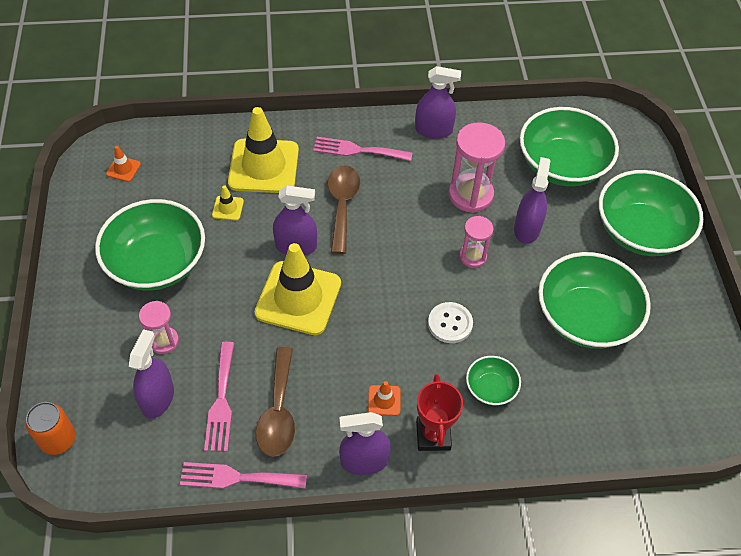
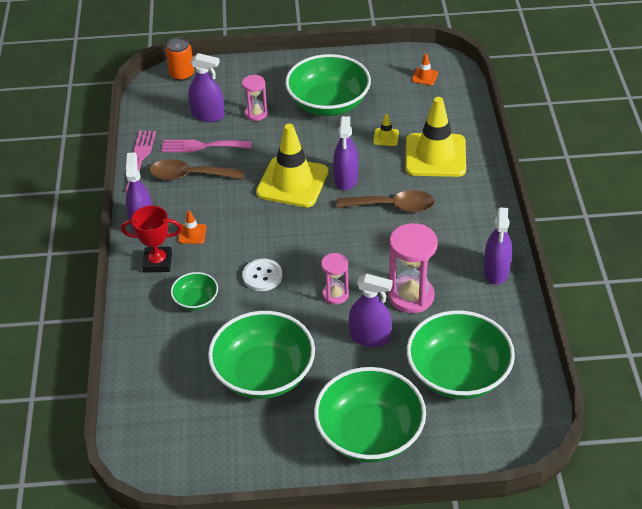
camera: 95 degrees right, 10 degrees down
(357, 150) = (461, 216): pink fork -> none

